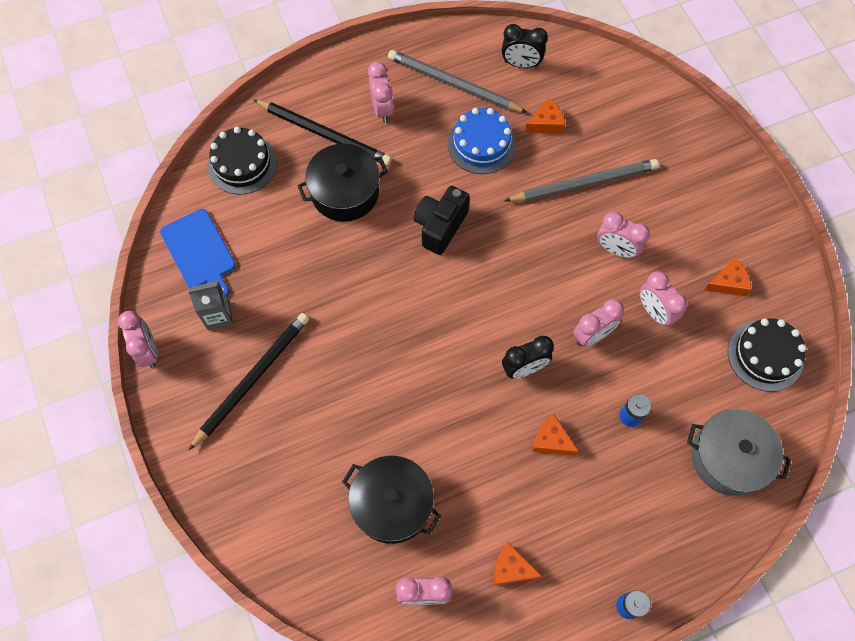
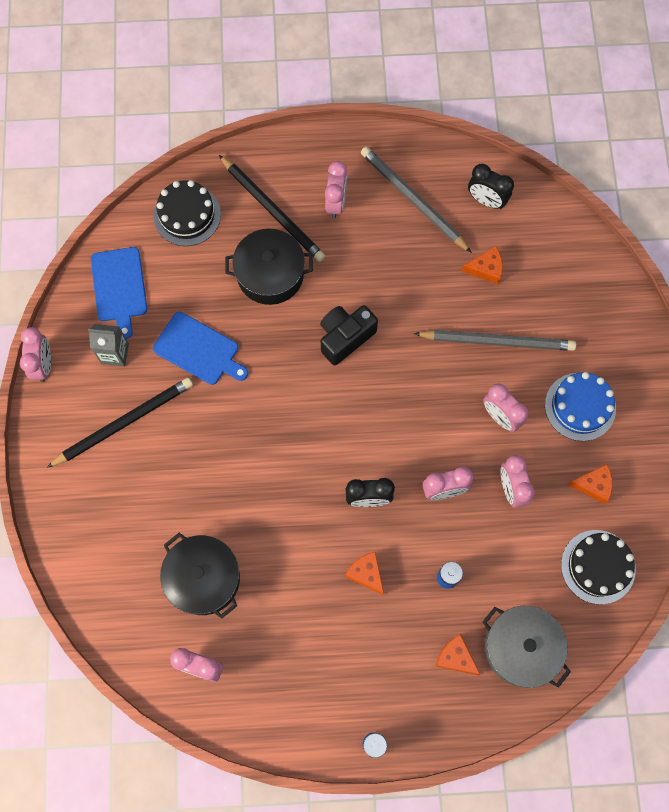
camera: 20 degrees right, 5 degrees up
(302, 284) = (199, 350): none -> blue cutting board
(481, 144) = (415, 269): blue cake -> blue cake (580, 406)
(511, 568) = (285, 673): orange cheese -> orange cheese (455, 657)

